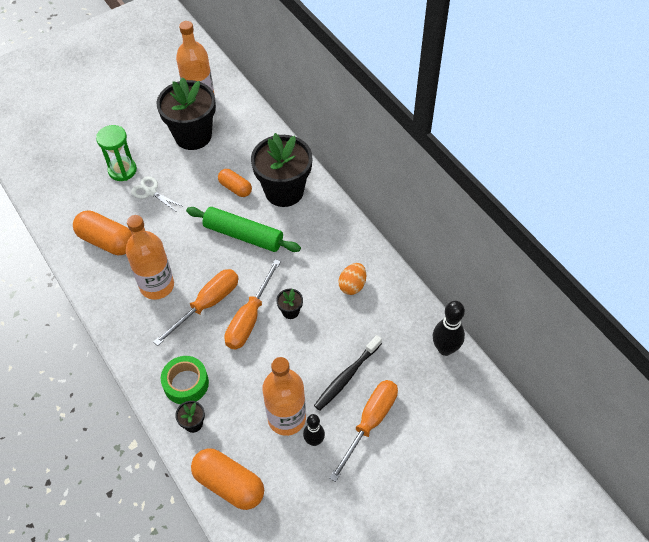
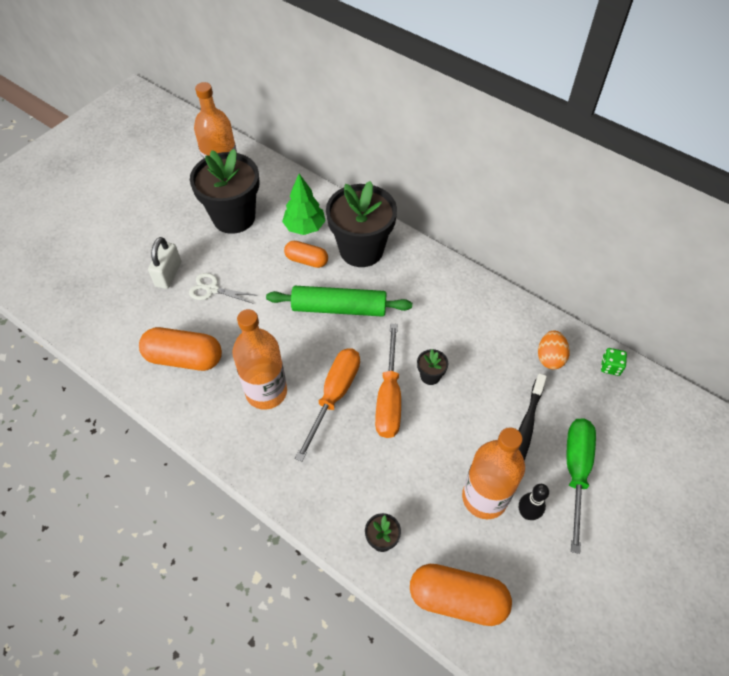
camera: 20 degrees left, 0 degrees up
(122, 170) = (168, 274): green hourglass -> white padlock
(186, 383) = (351, 495): green tape -> none
(246, 159) = (305, 227): none -> green tree
(352, 285) = (482, 328): orange egg -> orange egg (550, 358)
(370, 422) = (575, 472): orange screwdriver -> green screwdriver
(445, 349) = (610, 367): black bowling pin -> green dice

